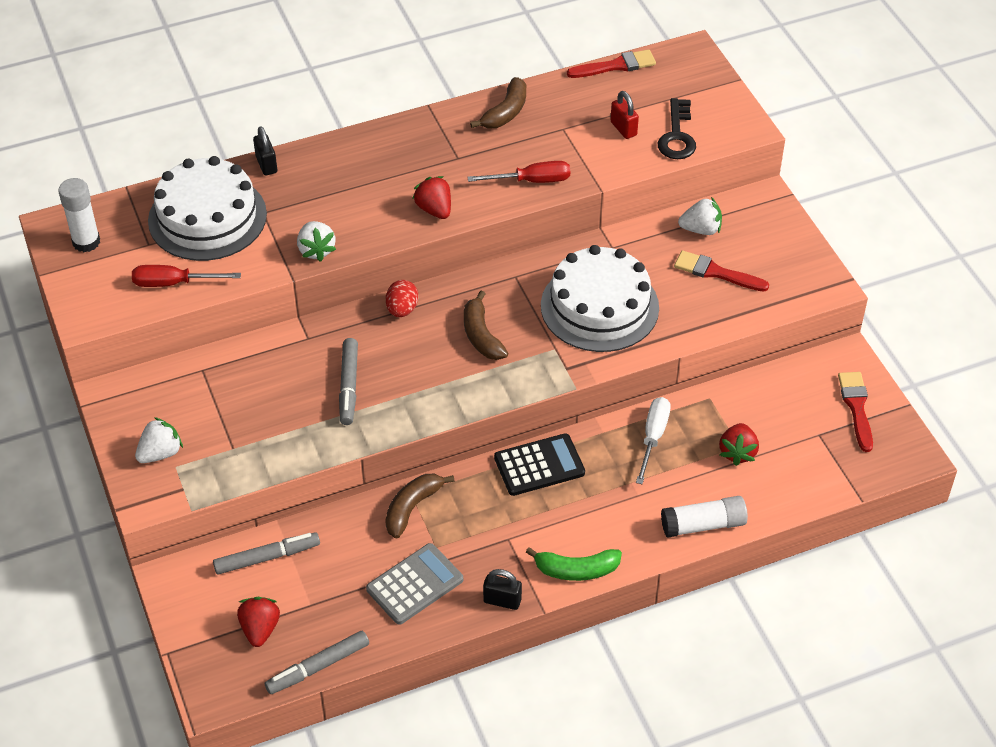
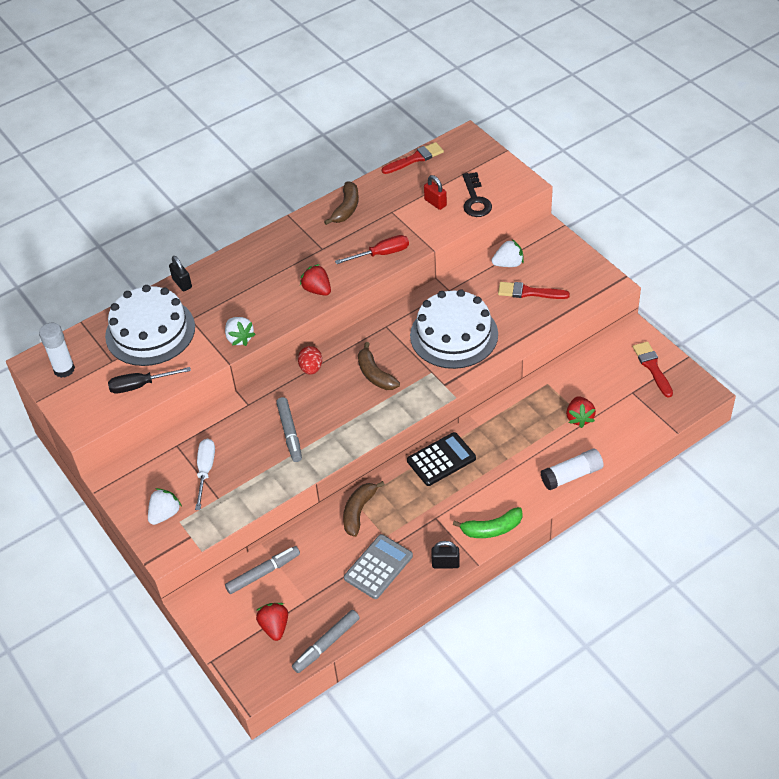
camera: 10 degrees left, 0 degrees up
(174, 283) = (141, 385): red screwdriver -> black screwdriver
(653, 437) = (516, 421): white screwdriver -> white screwdriver (205, 471)

